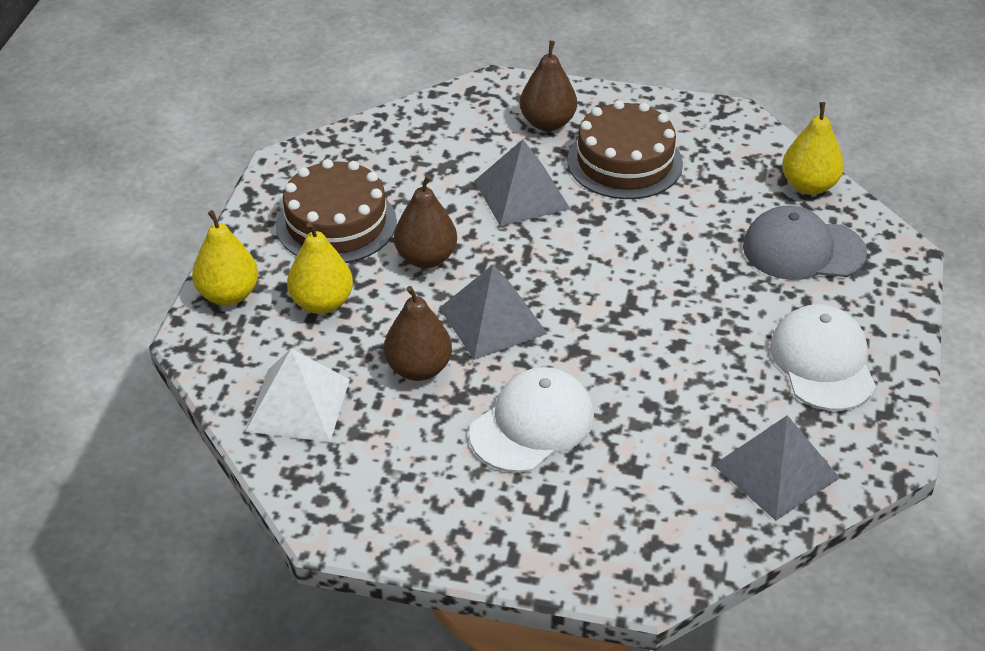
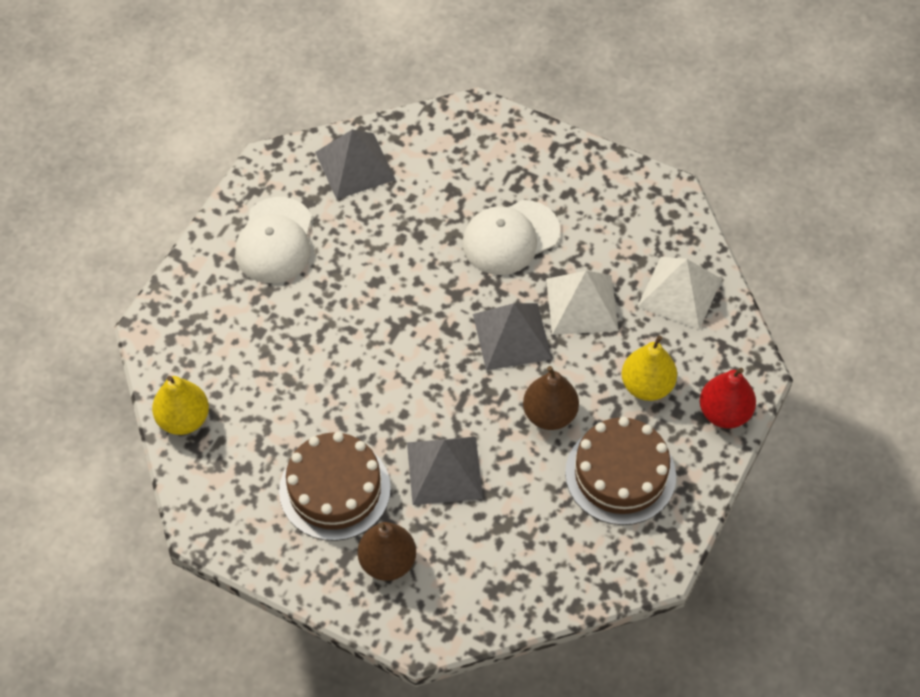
camera: 165 degrees left, 15 degrees up
(228, 294) = (724, 413): yellow pear -> red pear
(418, 368) = (582, 304): brown pear -> white pyramid
(803, 250) = (229, 349): grey cap -> none

